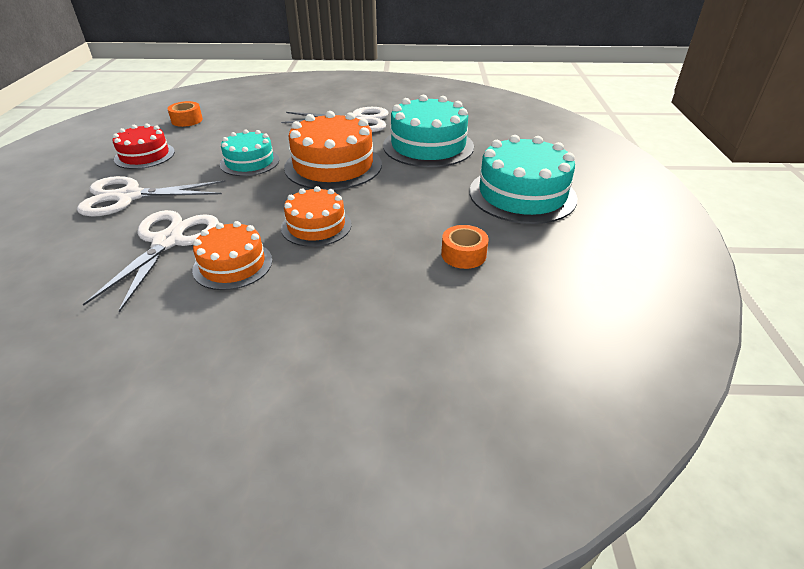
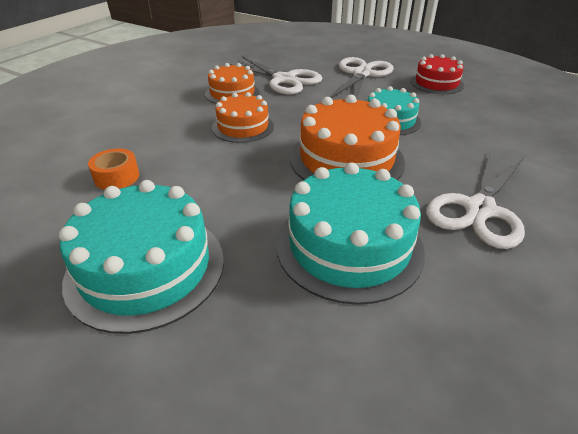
camera: 120 degrees right, 0 degrees up
(187, 120) = (521, 106): orange tape -> none

